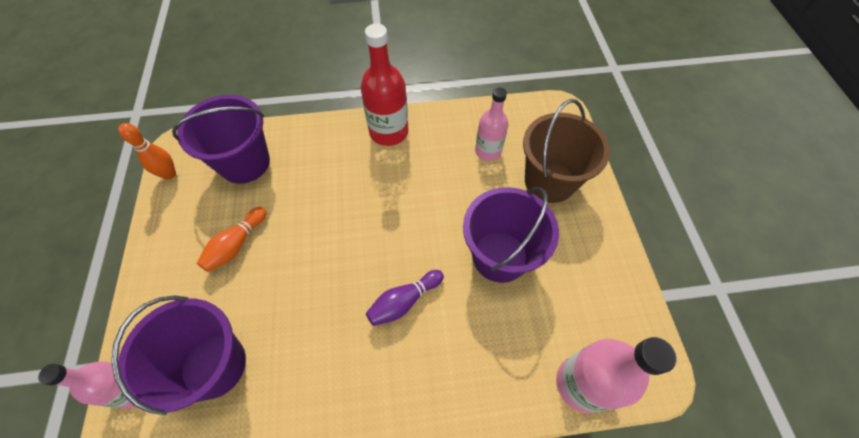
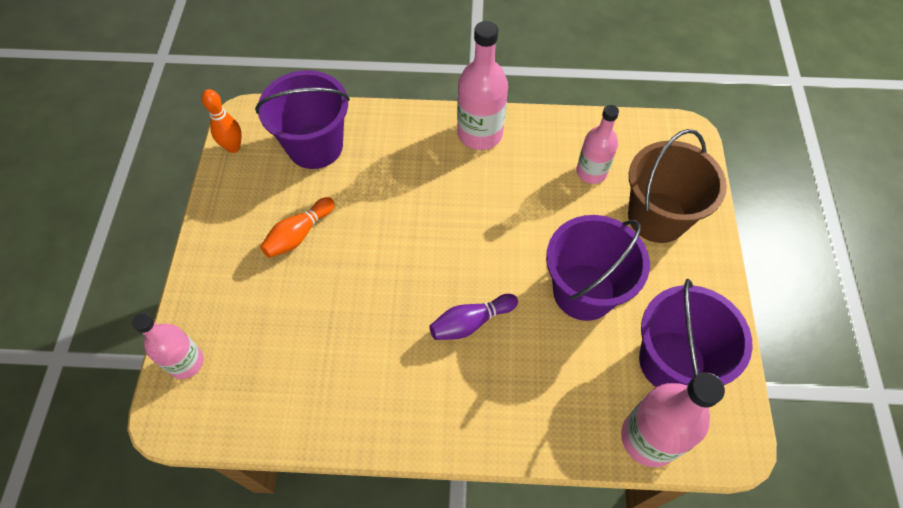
camera: 10 degrees right, 0 degrees up
(214, 365) = (266, 353): purple bucket -> purple bucket (672, 361)
(389, 132) = (480, 134): red bottle -> pink bottle

